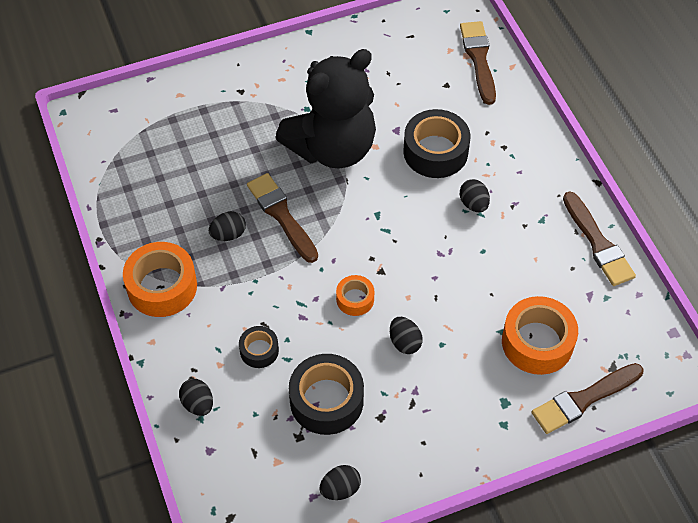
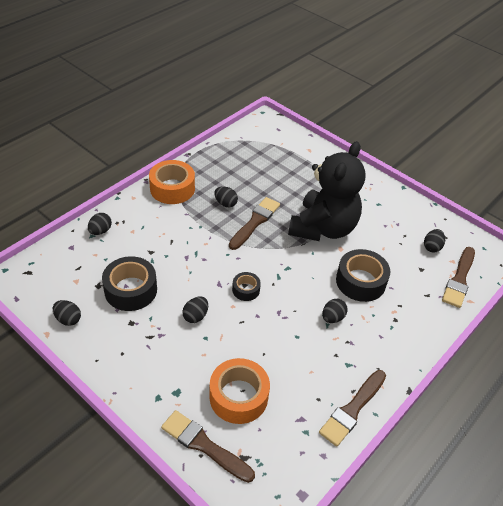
camera: 60 degrees right, 10 degrees down
(259, 350) = (151, 245): black tape -> black tape (246, 290)
(332, 148) = (323, 228): black teddy bear -> black teddy bear turned 90 degrees counterclockwise
(355, 299) = (214, 278): orange tape -> none
(420, 57) = (432, 247): none -> black egg
(479, 59) = (459, 279): brown brush -> brown brush turned 150 degrees clockwise

